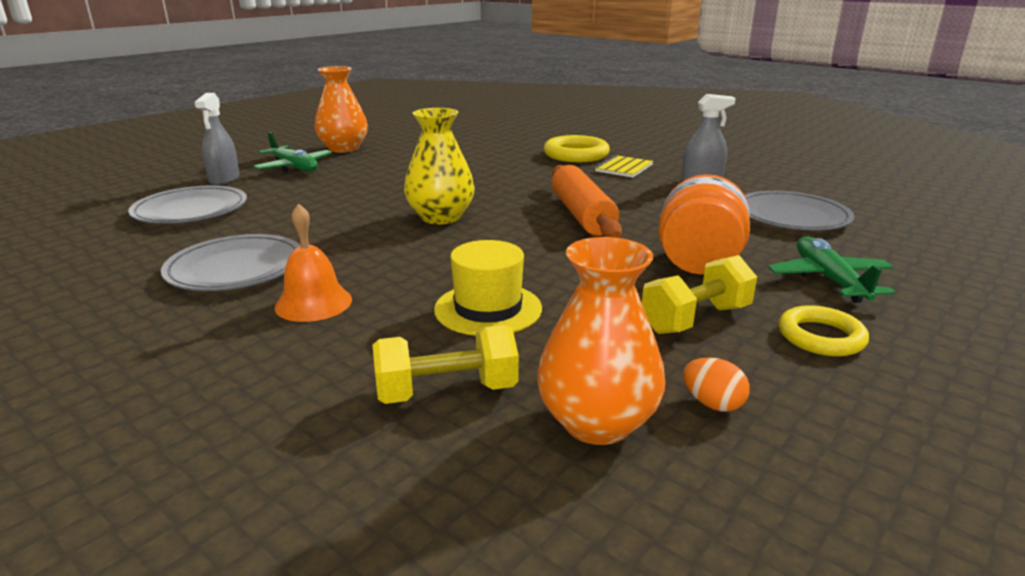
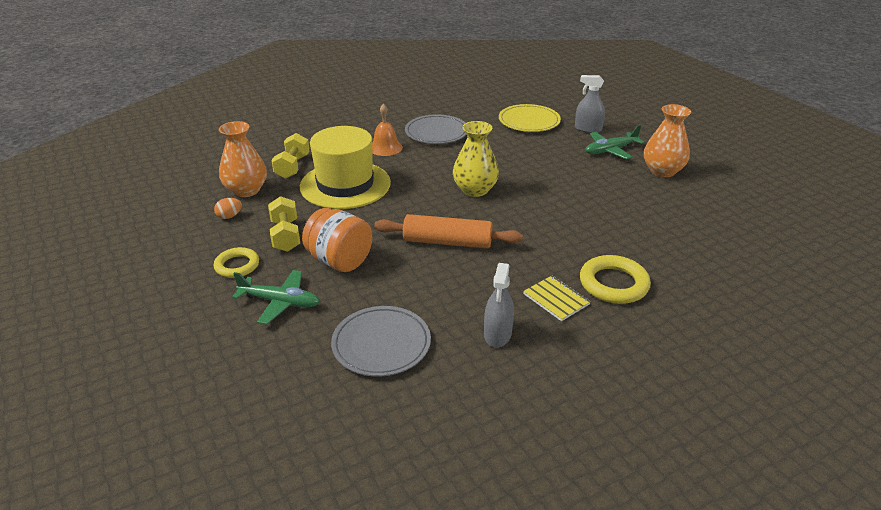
camera: 110 degrees right, 10 degrees up
(191, 210) = (529, 121): grey plate -> yellow plate
(488, 309) = (345, 185): yellow hat -> yellow hat, size x1.73

